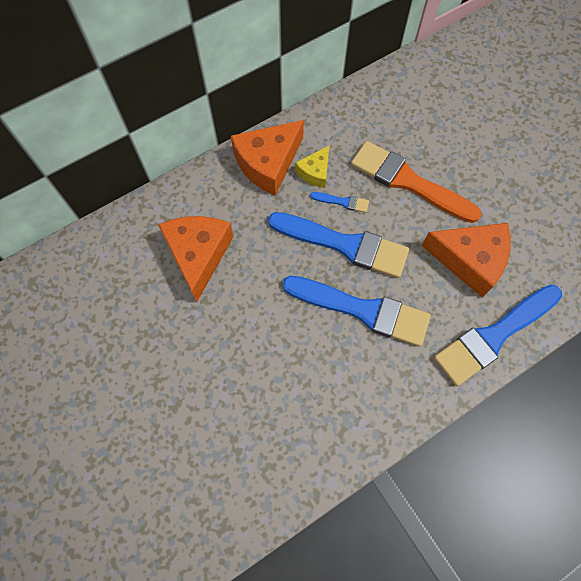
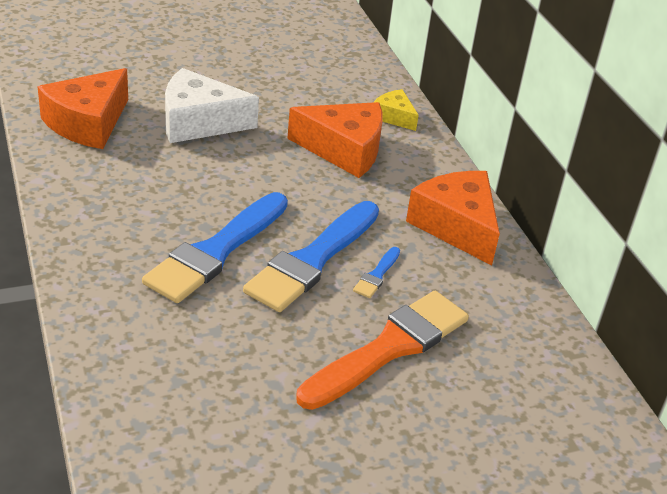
camera: 100 degrees right, 30 degrees down
(196, 381) = (199, 122): none -> white cheese
(315, 172) = (432, 262): yellow cheese -> yellow cheese (394, 117)
(469, 260) = (237, 372): orange cheese -> orange cheese (88, 123)
(493, 336) = (115, 358): blue brush -> none

